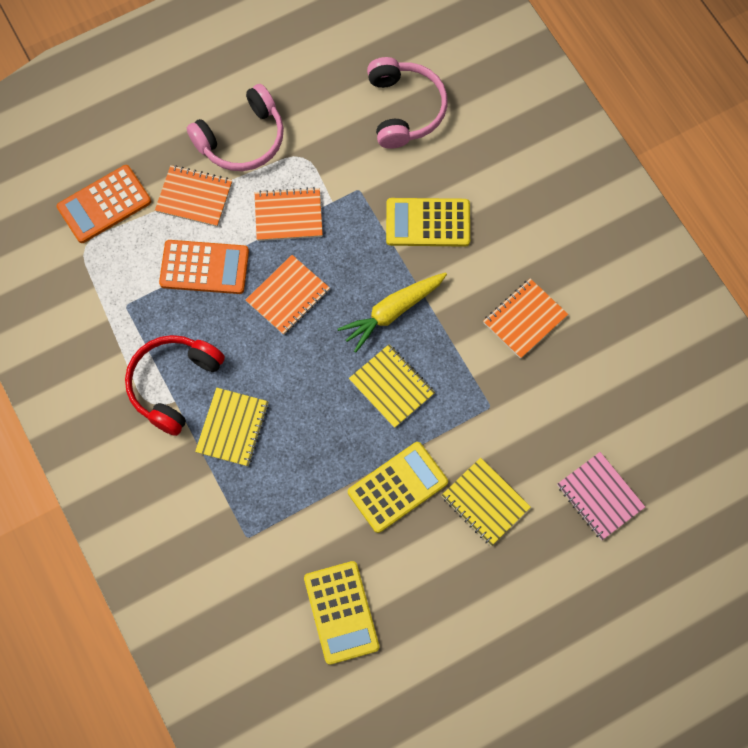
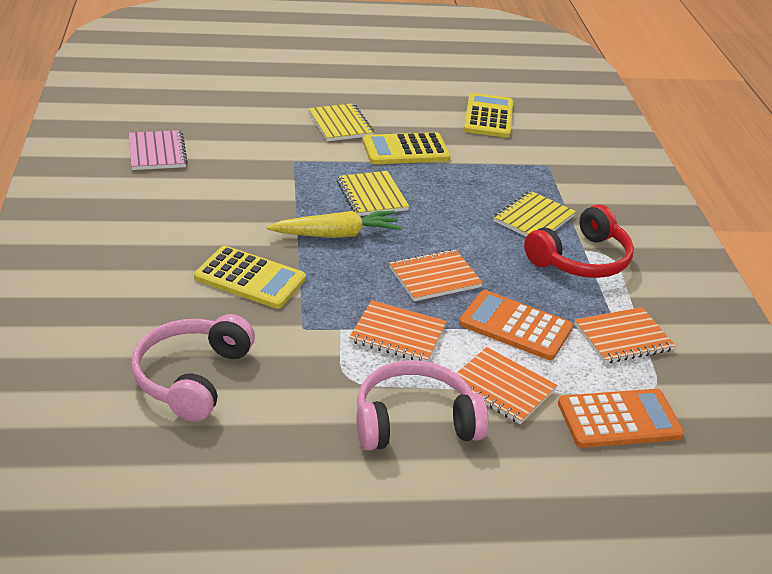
camera: 160 degrees left, 35 degrees down
(524, 319) = (217, 192): orange notebook -> orange notebook (623, 338)
(599, 496) = (249, 102): pink notebook -> pink notebook (157, 152)

